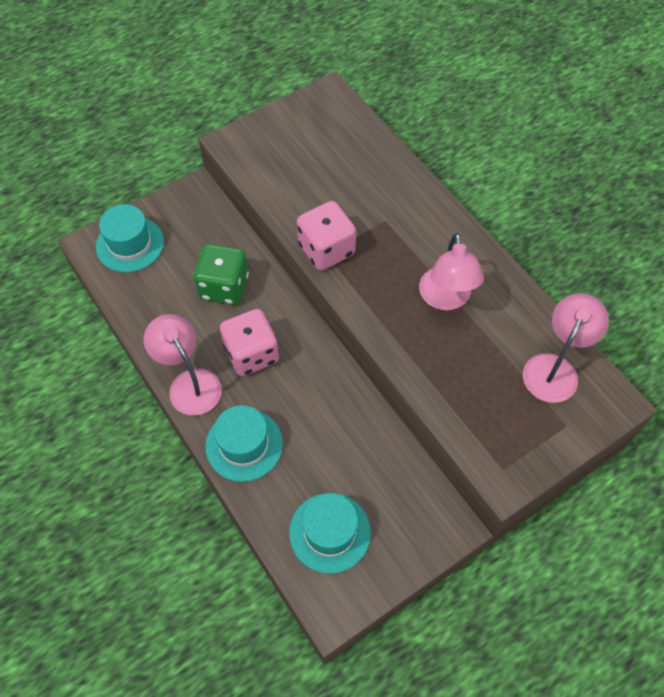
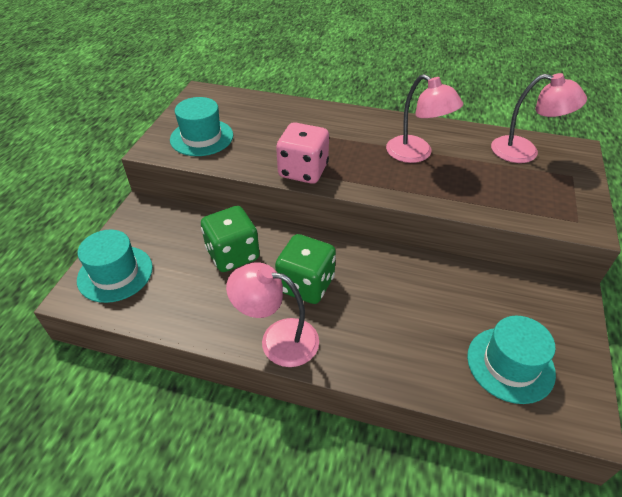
camera: 40 degrees left, 15 degrees down
(244, 445) = (374, 352): turquoise hat -> turquoise hat (201, 137)
(251, 354) = (306, 284): pink dice -> green dice
(555, 368) = (524, 152): pink lamp -> pink lamp turned 120 degrees clockwise

